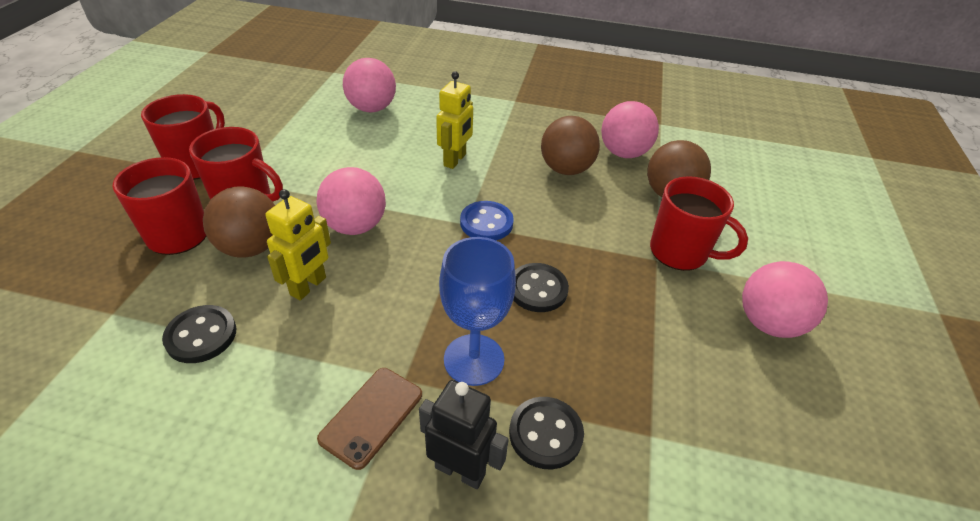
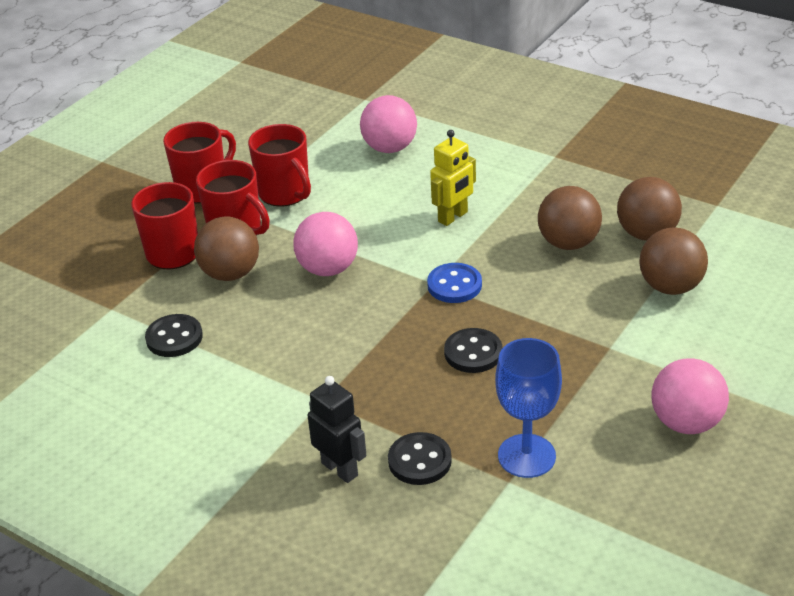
camera: 25 degrees right, 5 degrees down
(309, 286) = (269, 315): yellow robot -> none
(372, 416) = (287, 420): brown phone -> none
(474, 359) = (386, 397): blue goblet -> blue goblet (526, 456)
(623, 153) = (646, 234): pink ball -> brown ball
(680, 252) = (639, 345): red mug -> red mug (285, 193)

